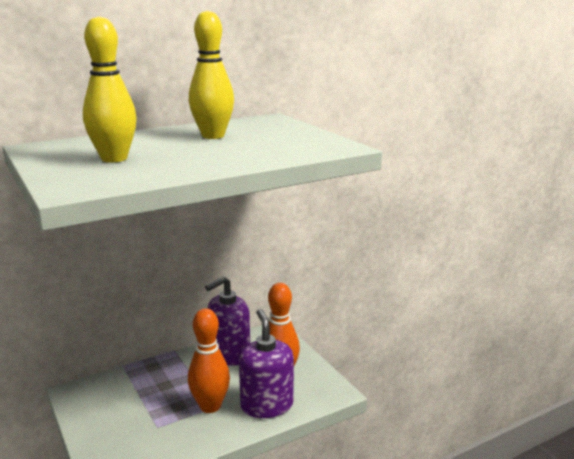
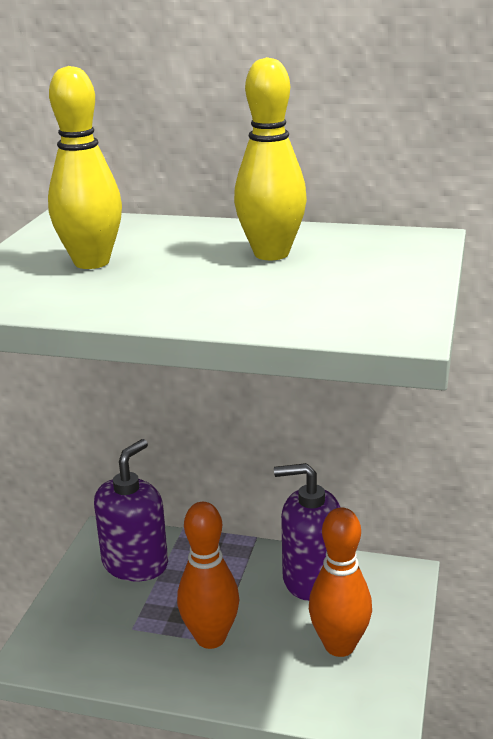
camera: 45 degrees right, 5 degrees up
(266, 405) = (273, 679): purple soap dispenser -> purple soap dispenser (135, 563)

